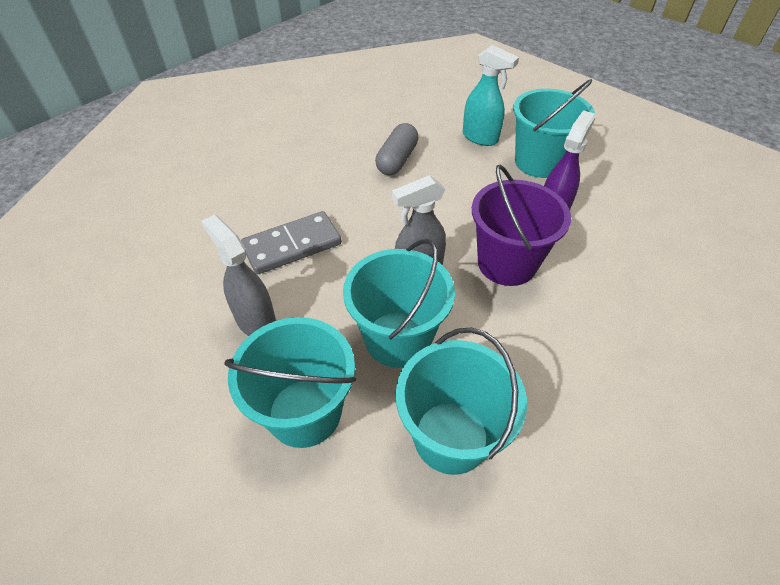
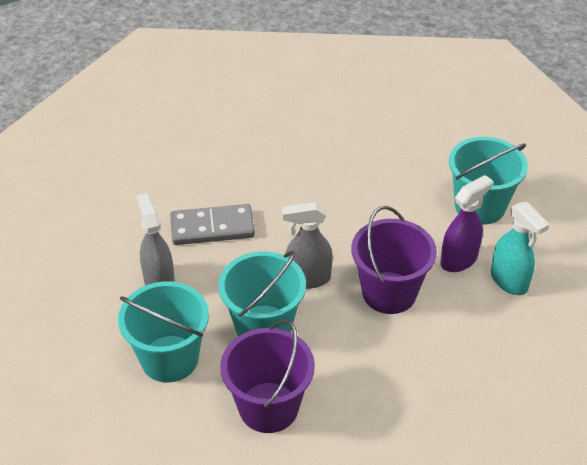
camera: 20 degrees right, 5 degrees down
(397, 160) = (342, 170): grey capsule -> none
(451, 437) = (268, 407): turquoise bucket -> purple bucket
(480, 138) = (436, 166): turquoise spray bottle -> turquoise spray bottle (509, 281)

